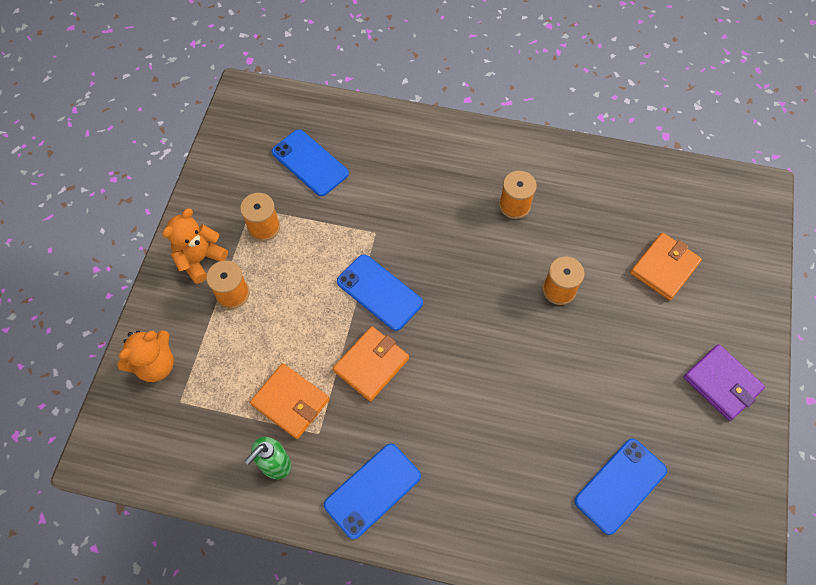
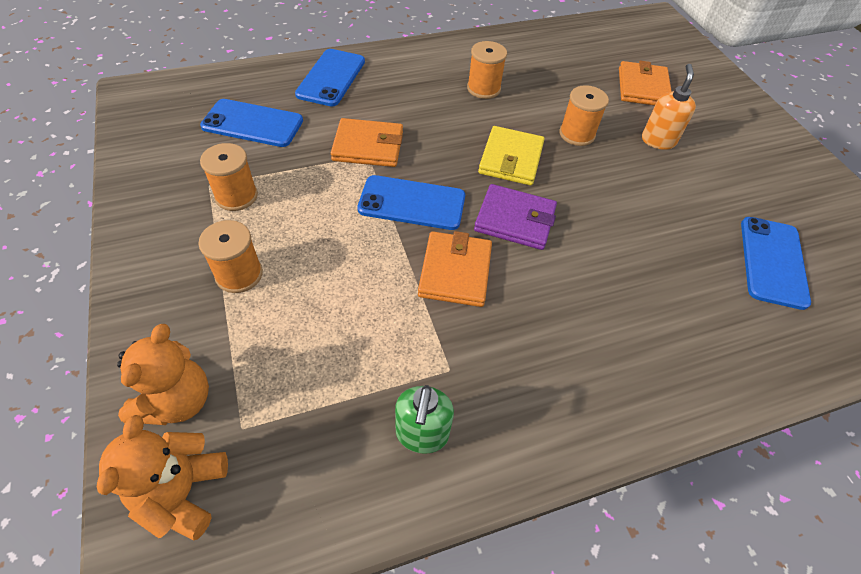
camera: 35 degrees left, 10 degrees down
(200, 259) = (173, 257): orange teddy bear -> orange teddy bear (183, 492)
(290, 402) = (391, 354): orange wallet -> orange wallet (368, 146)
(372, 490) = (558, 397): blue phone -> blue phone (331, 78)
(483, 288) = (511, 159): none -> yellow wallet
(627, 330) = (658, 140): none -> orange soap dispenser
(722, 383) = (763, 147): purple wallet -> purple wallet (515, 220)

